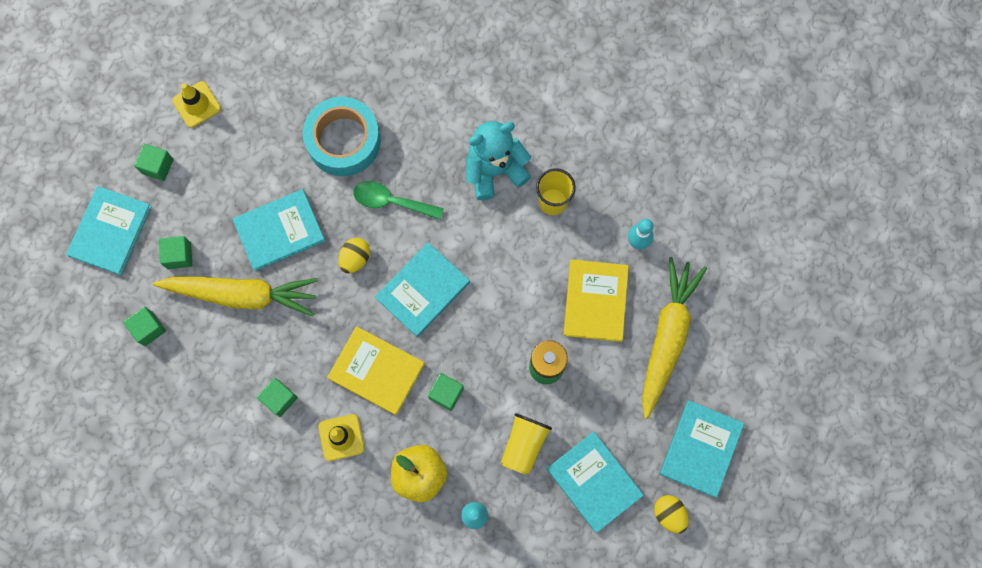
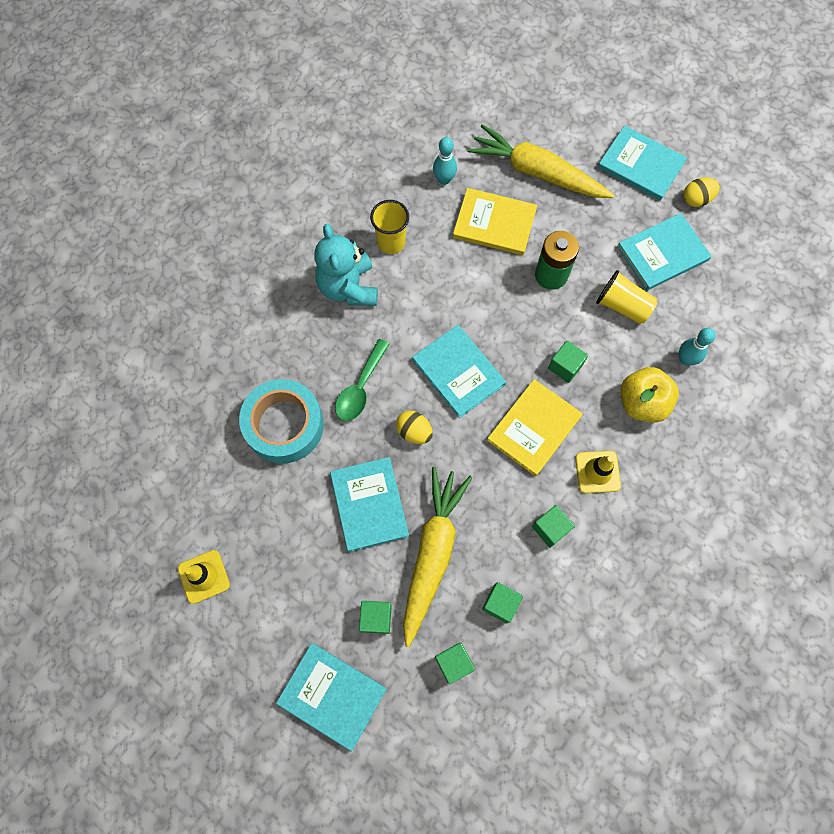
camera: 80 degrees left, 5 degrees down
(157, 166) = (266, 630): green cube -> green cube (500, 603)

